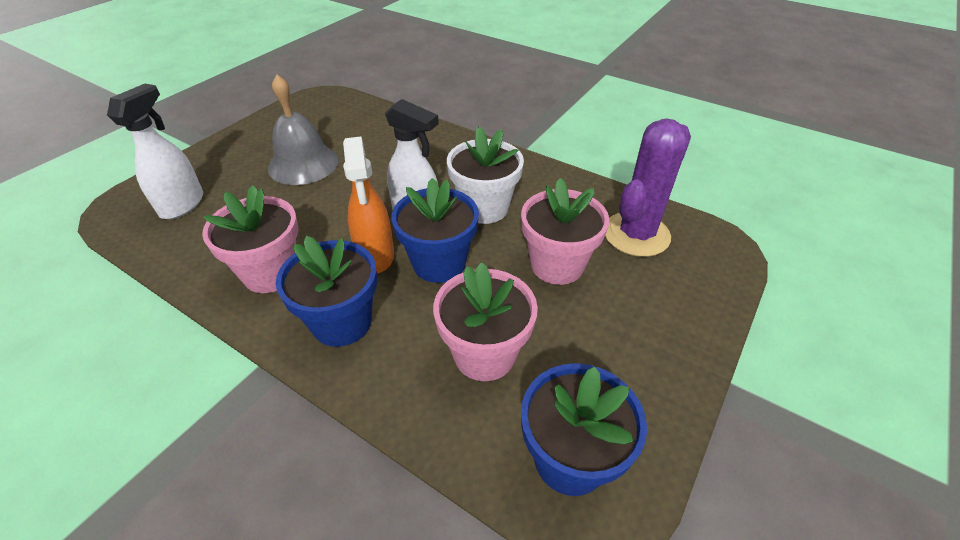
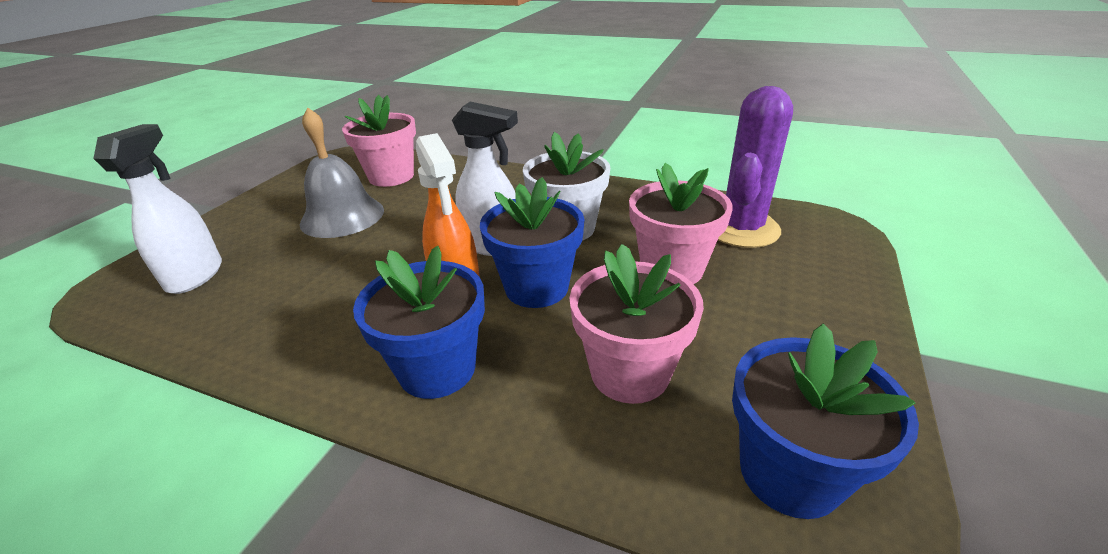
camera: 10 degrees left, 10 degrees down
(271, 273) = (328, 330): pink flower pot -> pink flower pot (391, 176)

